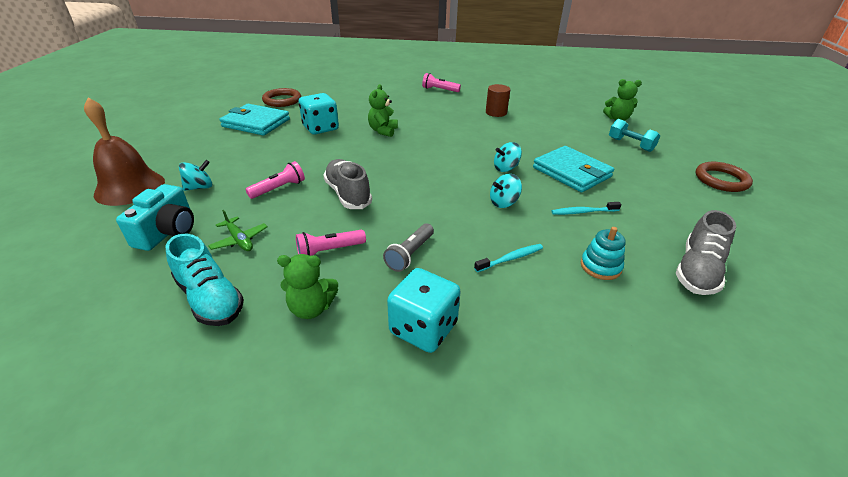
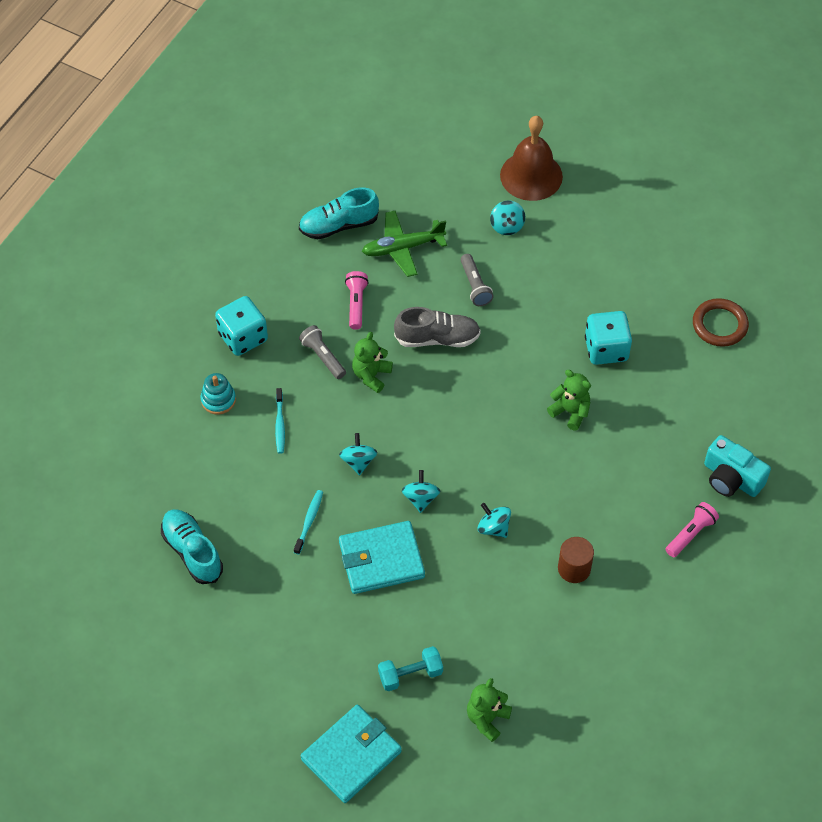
camera: 115 degrees right, 20 degrees up
(168, 232) = (439, 202): turquoise camera -> turquoise camera (731, 478)
(239, 240) = (402, 248): green plane -> green plane, size x1.63
(256, 123) = (650, 287): turquoise wallet -> turquoise wallet (351, 755)
(279, 188) = (475, 286): pink flashlight -> grey flashlight
(311, 308) = (297, 280): green teddy bear -> green teddy bear (371, 375)
(497, 139) = (493, 527): none -> turquoise spinning top
(600, 266) = (236, 483): turquoise stacking toy -> turquoise stacking toy (218, 400)
(697, 271) = (192, 552): grey shoe -> turquoise shoe
(721, 180) = (290, 706): brown ring -> none

